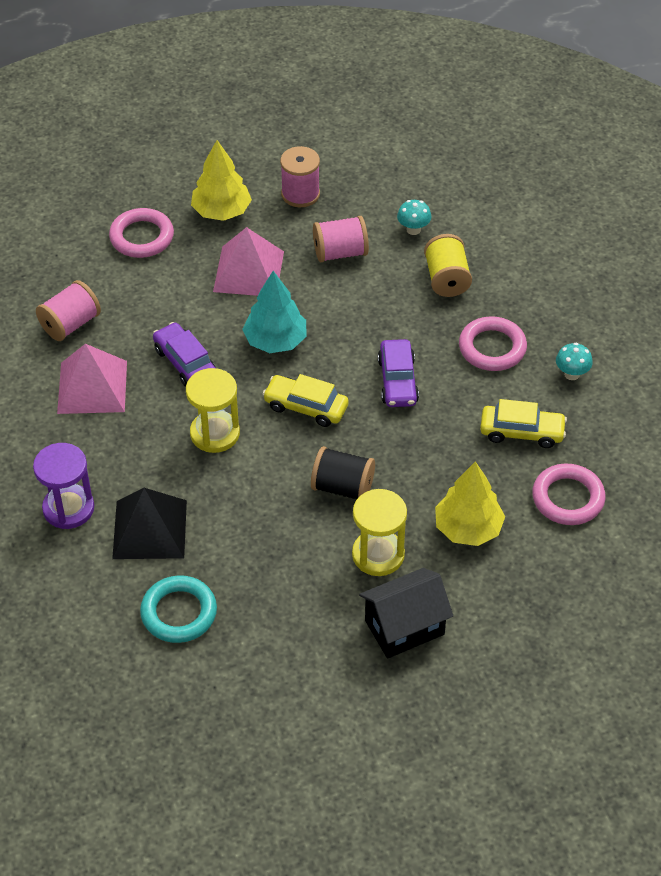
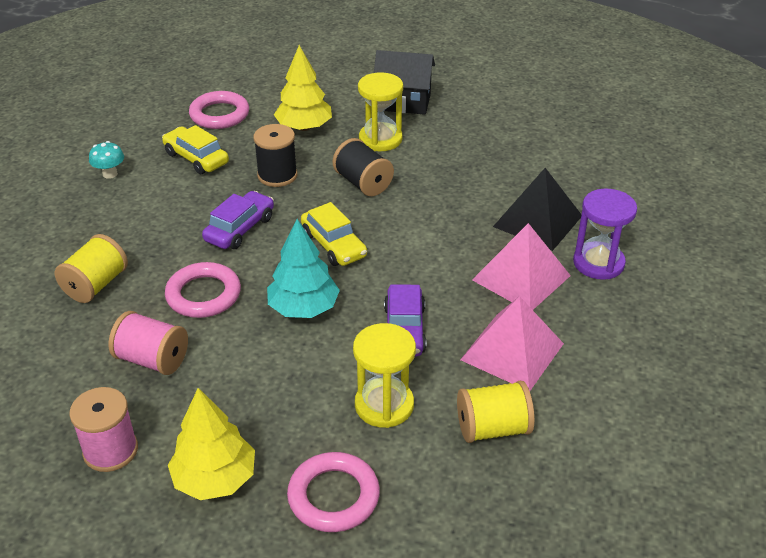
camera: 145 degrees left, 10 degrees down
(70, 324) = (492, 428): pink spool -> yellow spool
(179, 613) = (552, 166): turquoise ring -> none
(215, 433) = (428, 261): yellow hourglass -> yellow hourglass (384, 405)
(248, 271) = (259, 388): pink pyramid -> pink pyramid (521, 277)
(413, 229) = (59, 345): turquoise mushroom -> none
(428, 453) = (277, 175): none -> black spool
(492, 348) = (138, 216): pink ring -> pink ring (203, 295)

